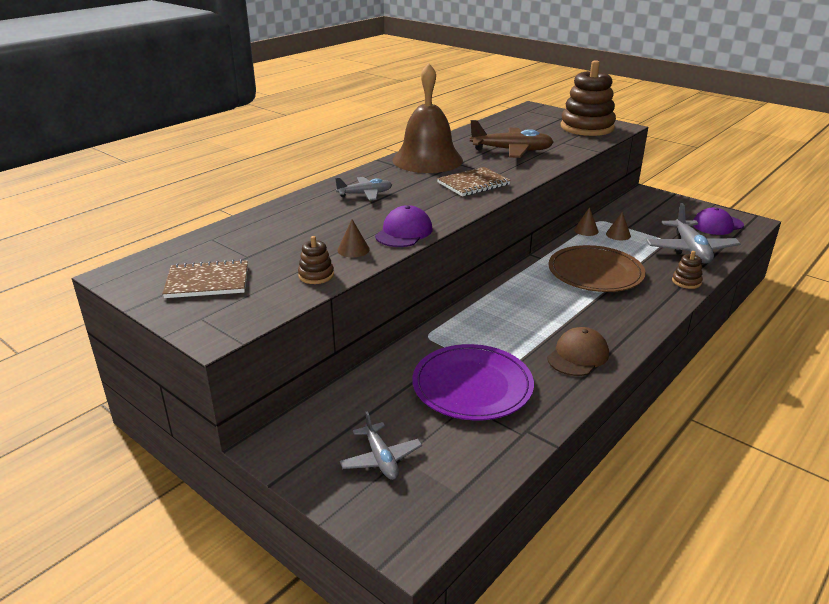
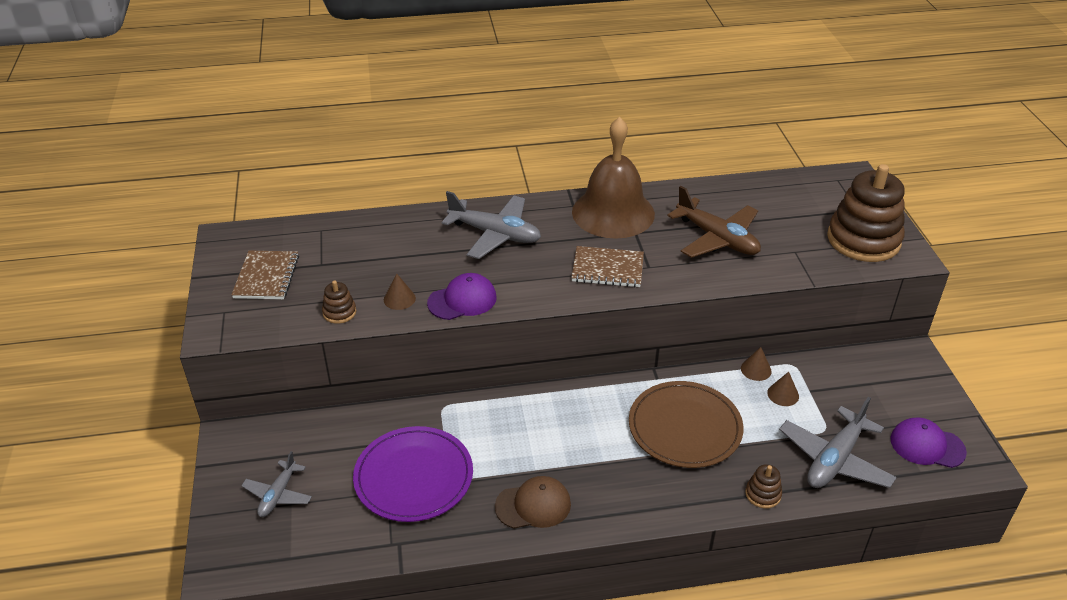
camera: 40 degrees right, 10 degrees up
(207, 281) = (266, 277): brown notebook -> brown notebook turned 60 degrees clockwise
(365, 194) = (495, 234): grey plane -> grey plane, size x1.67

